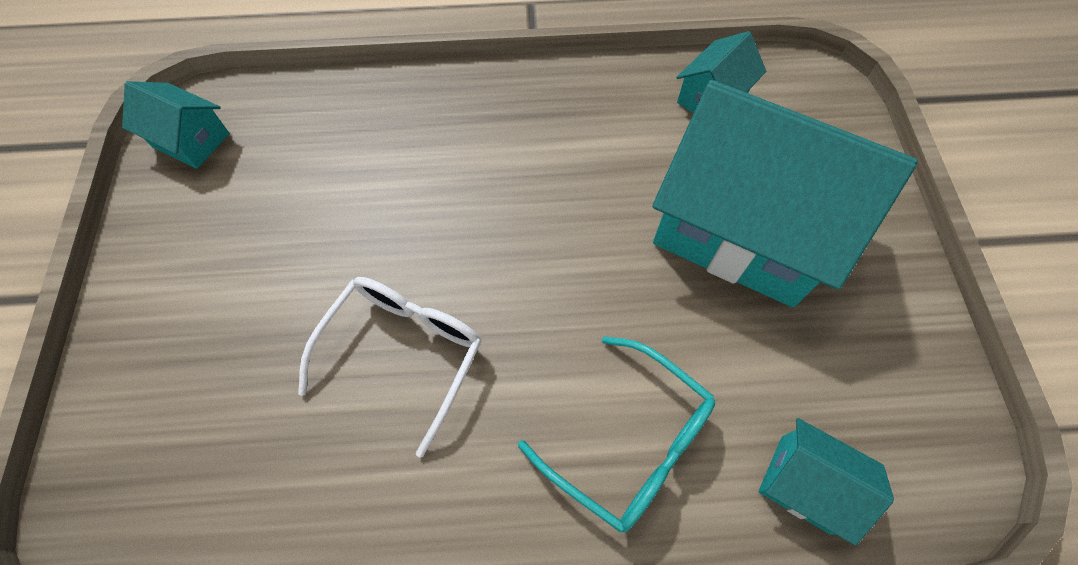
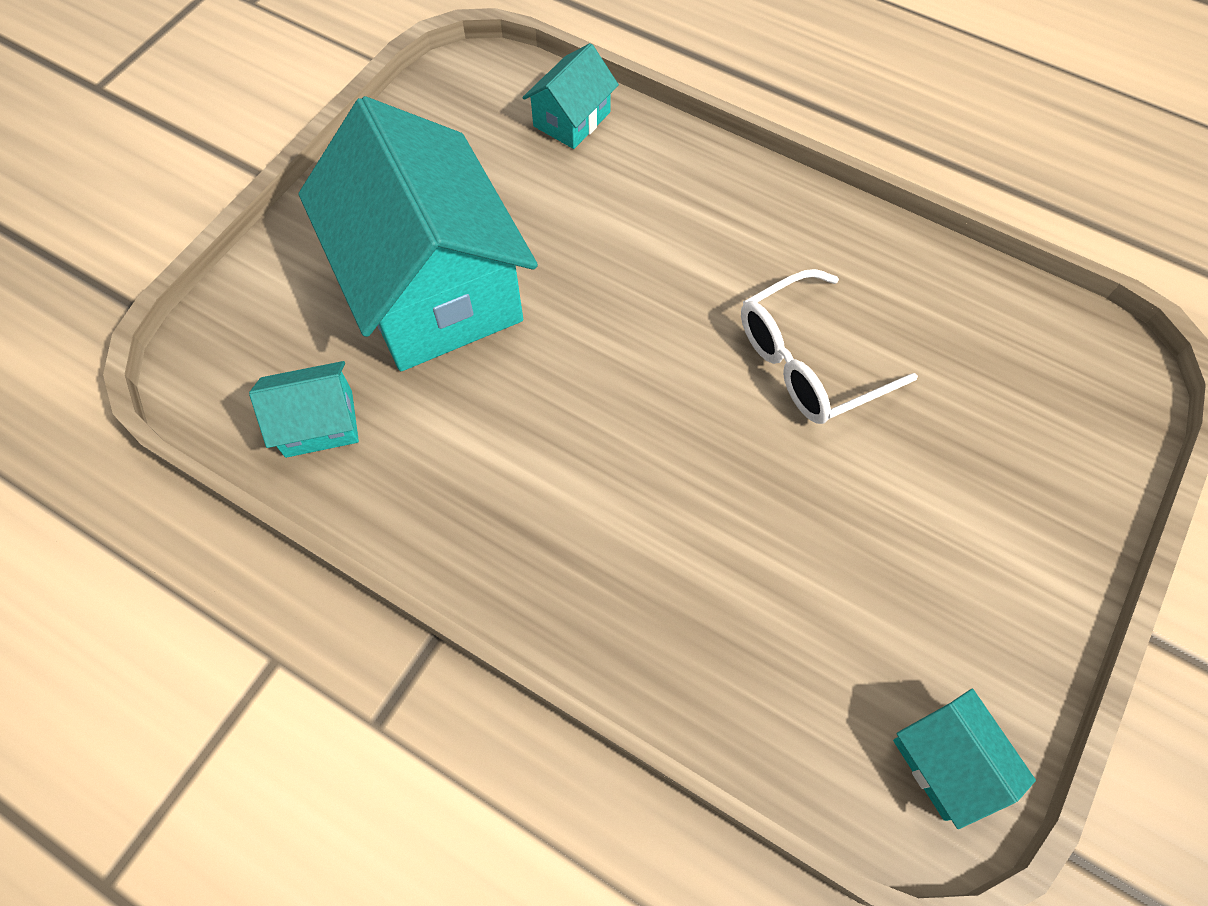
camera: 145 degrees left, 0 degrees up
(630, 442) = (669, 203): turquoise glasses -> none
(805, 484) = (572, 119): turquoise house -> turquoise house turned 60 degrees clockwise

